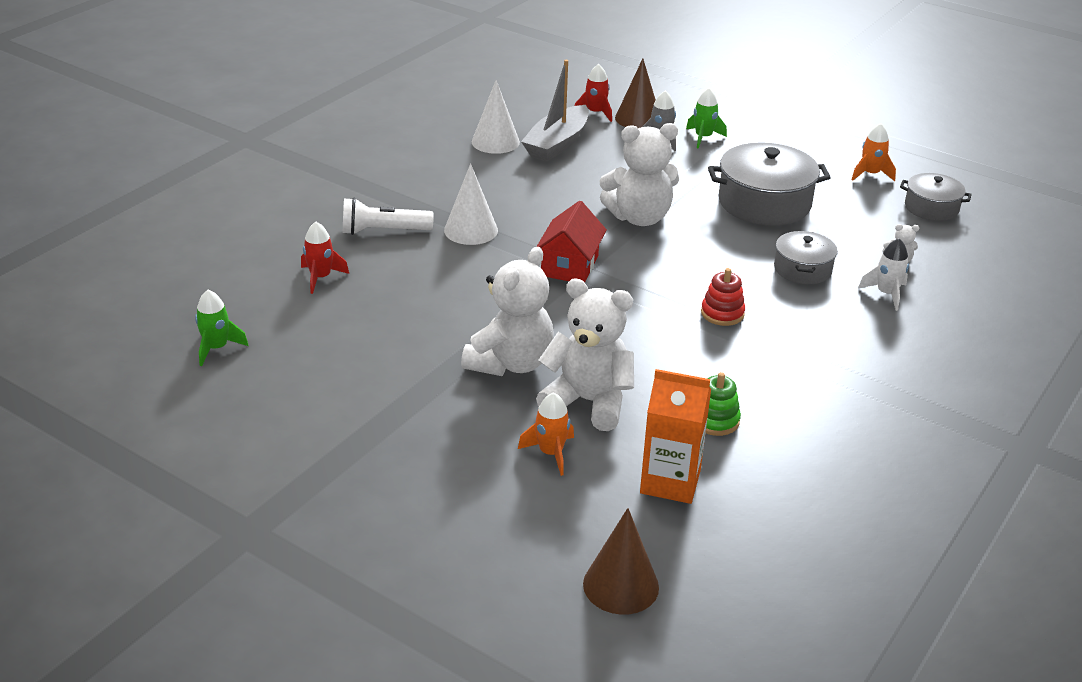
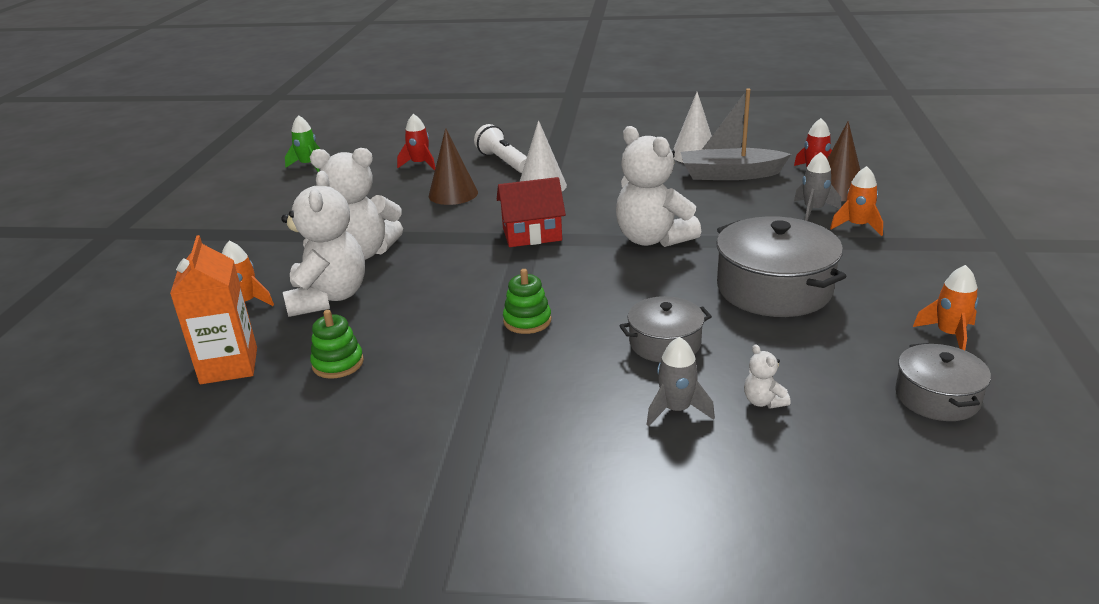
camera: 65 degrees right, 5 degrees down
(621, 585) = (75, 380): brown cone -> brown cone (453, 194)
(703, 137) = (857, 226): green rocket -> orange rocket
(722, 313) = (527, 321): red stacking toy -> green stacking toy
(886, 294) = (676, 410): white rocket -> grey rocket

